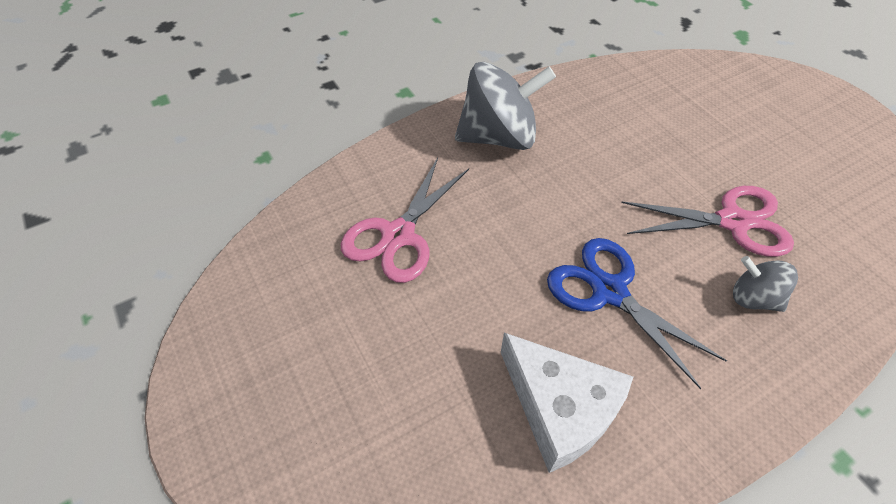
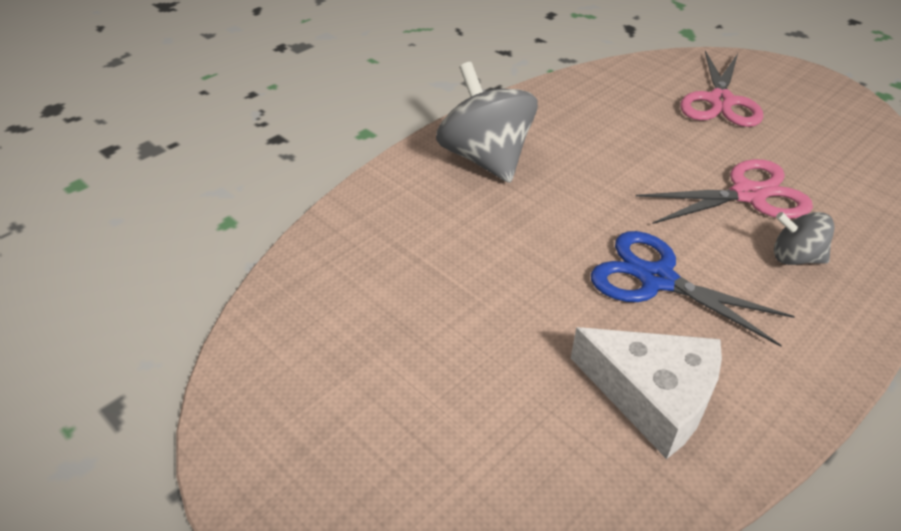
camera: 15 degrees left, 10 degrees down
(398, 235) = (415, 270): pink scissors -> pink scissors (720, 101)
(499, 137) = (486, 158): grey spinning top -> grey spinning top turned 90 degrees counterclockwise

